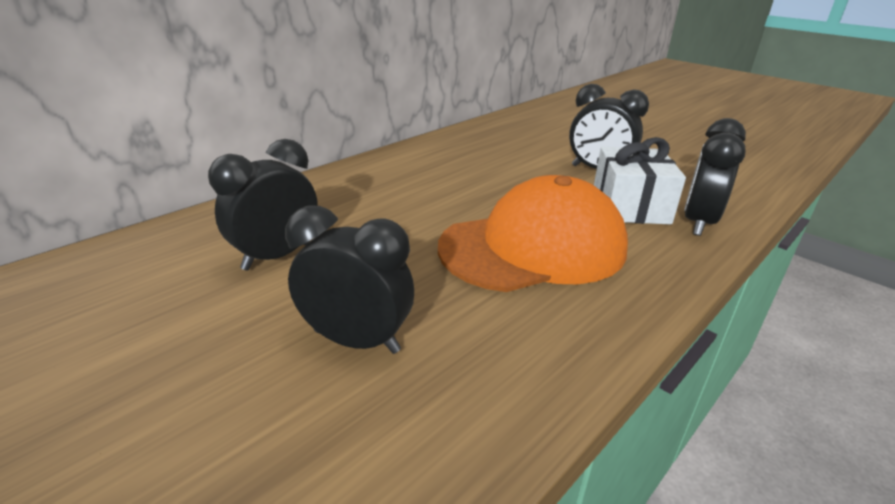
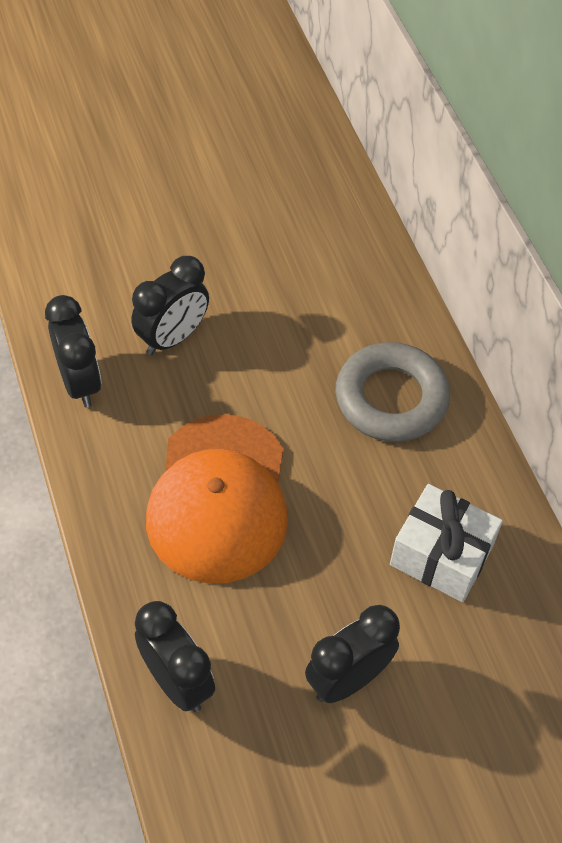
camera: 115 degrees right, 25 degrees up
(277, 256) = (304, 317): black clock -> black clock (80, 382)
(355, 196) = (391, 398): none -> grey ring
(630, 206) = (243, 641): white gift -> white gift (441, 556)

